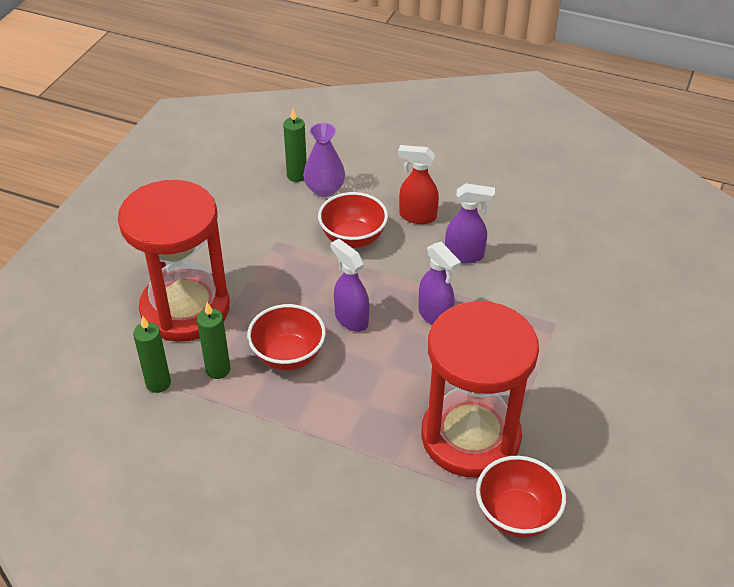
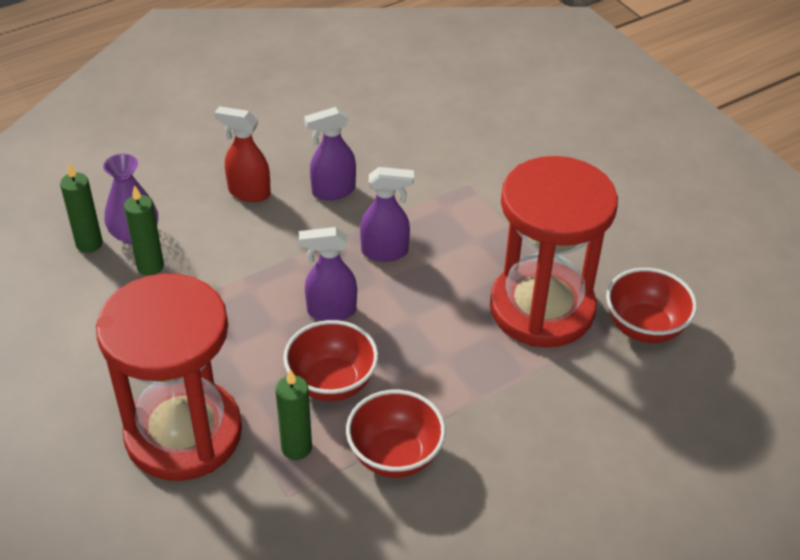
camera: 55 degrees left, 0 degrees up
(158, 383) = (267, 508): green candle -> green candle (150, 266)
(353, 238) = (227, 252): red bowl -> red bowl (395, 455)
(417, 216) = (248, 192): red spray bottle -> red spray bottle turned 60 degrees clockwise
(464, 255) = (333, 191): purple spray bottle -> purple spray bottle turned 150 degrees counterclockwise

